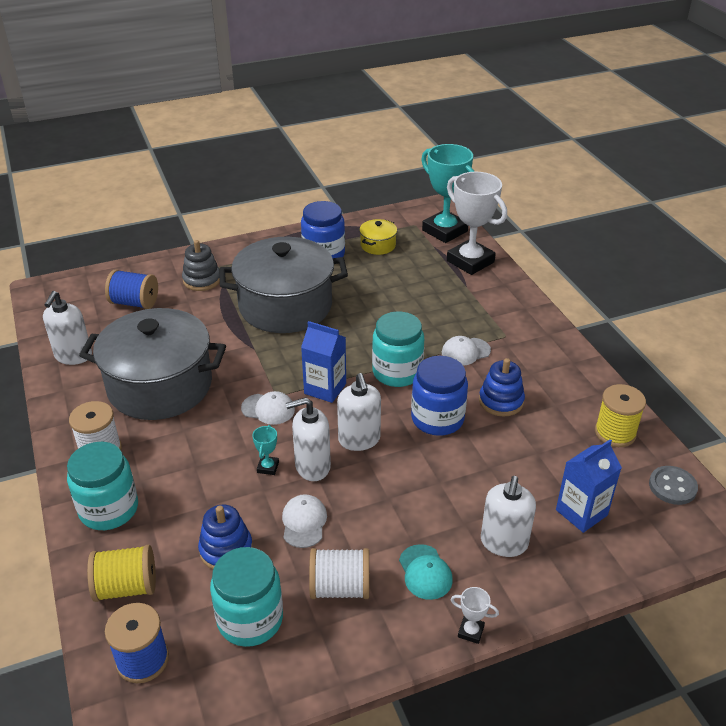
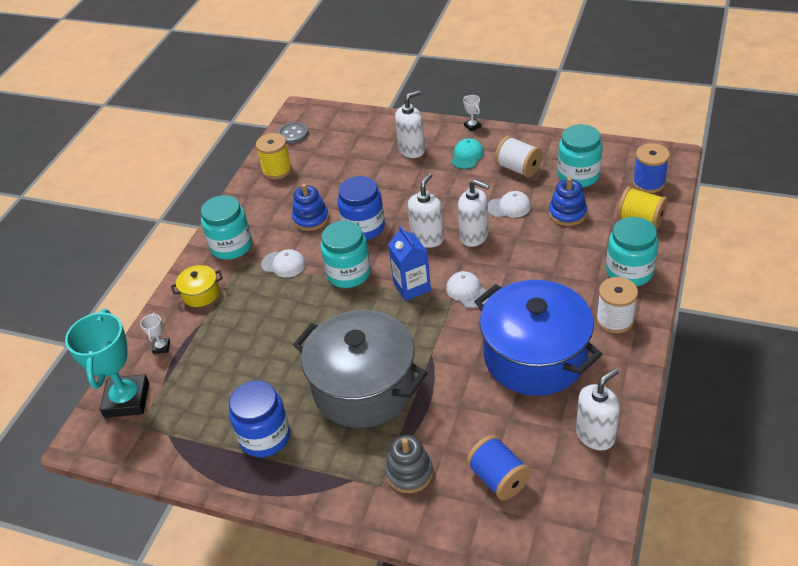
camera: 135 degrees left, 5 degrees up
(160, 386) = (535, 356): grey pot -> blue pot
(268, 467) = (503, 249): turquoise trophy -> none
(304, 522) = (509, 207): white cap -> white cap turned 135 degrees counterclockwise
(378, 245) = (205, 418): yellow pot -> yellow pot (201, 293)
(470, 261) = (161, 347): white trophy -> white trophy, size x0.40
(534, 343) = (231, 246): none -> turquoise jar
(581, 512) = (355, 144): blue carton -> none

